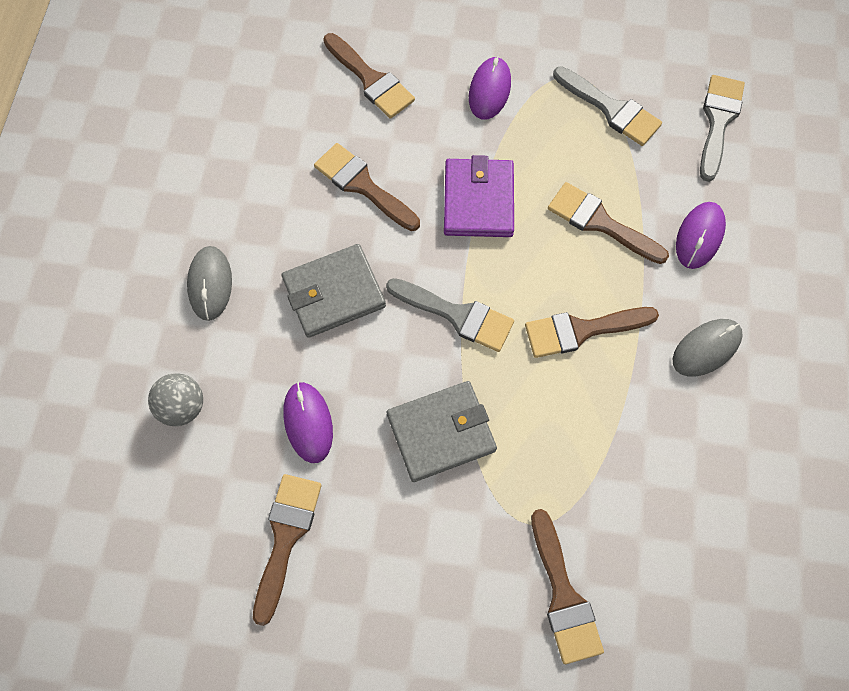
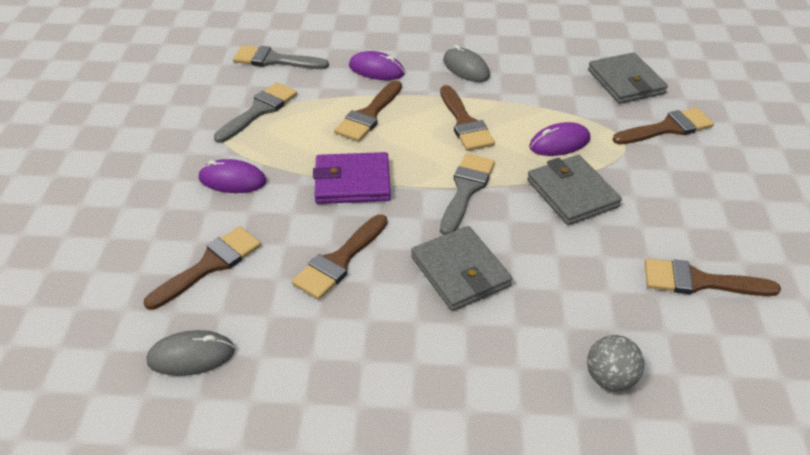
camera: 95 degrees left, 25 degrees down
(210, 284) = (468, 375): grey mouse -> grey mouse (191, 356)
(308, 422) = (592, 277): purple mouse -> purple mouse (559, 143)
(676, 568) = (625, 82): none -> grey wallet

